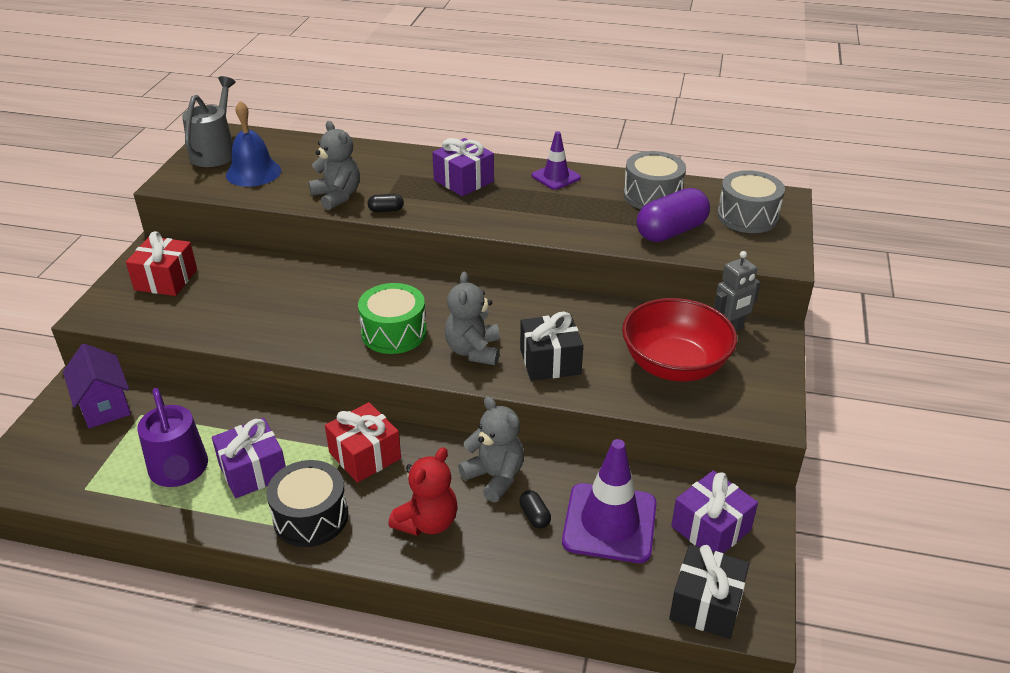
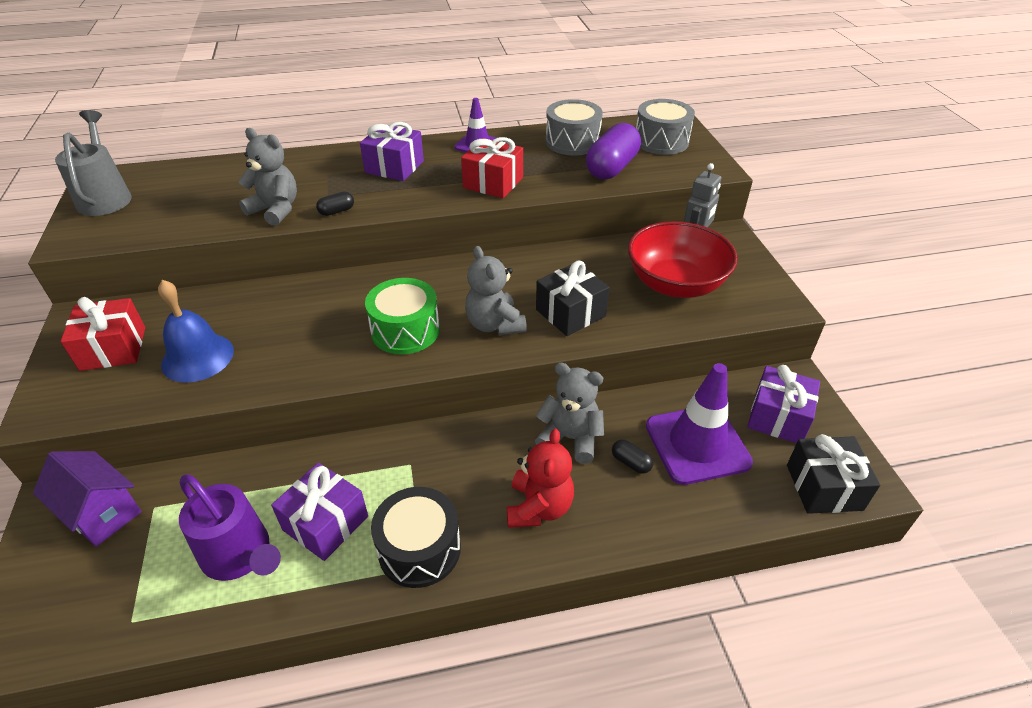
camera: 25 degrees left, 5 degrees up
(253, 172) = (164, 208): blue bell -> blue bell (197, 357)
(365, 455) = (433, 463): red gift -> red gift (493, 183)

